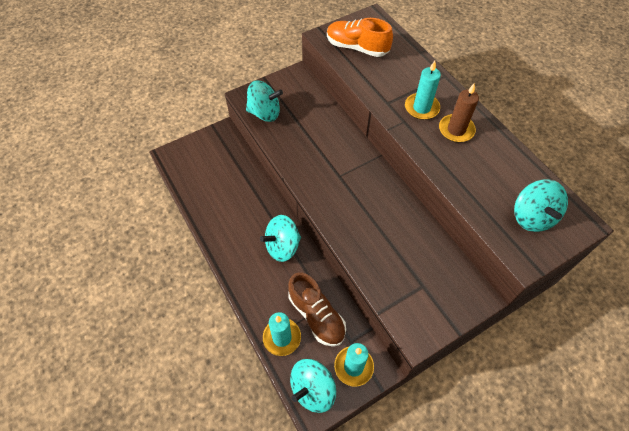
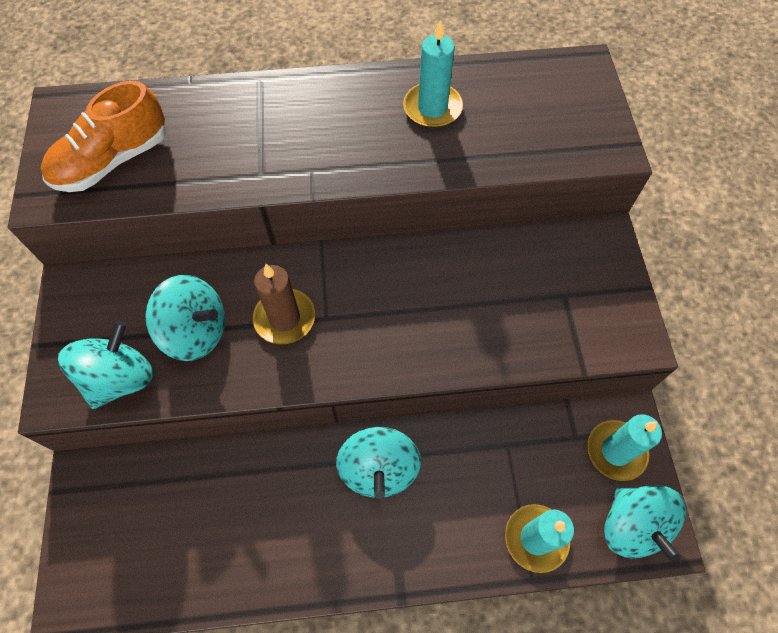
camera: 65 degrees left, 5 degrees up
(316, 315) = (519, 468): brown shoe -> none
(421, 108) = (300, 136): turquoise candle -> turquoise candle (432, 108)
(456, 130) = (367, 116): brown candle -> brown candle (284, 318)
(532, 216) = (553, 109): turquoise spinning top -> turquoise spinning top (196, 331)

